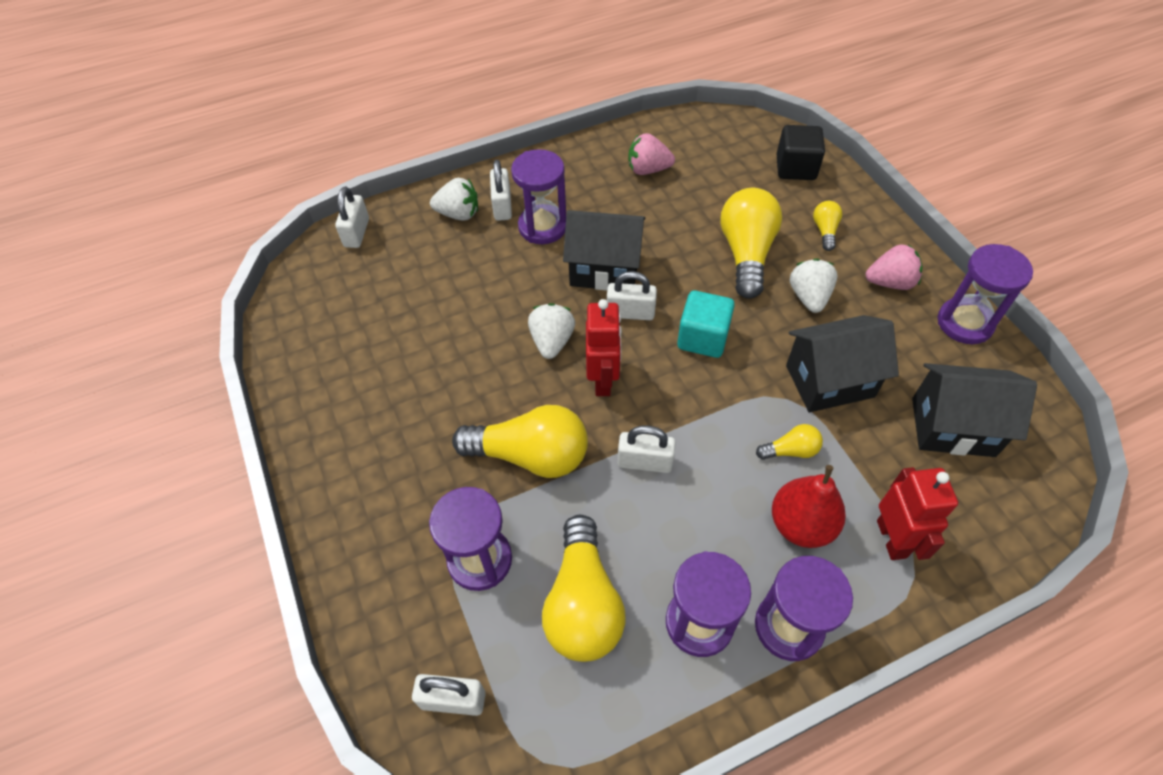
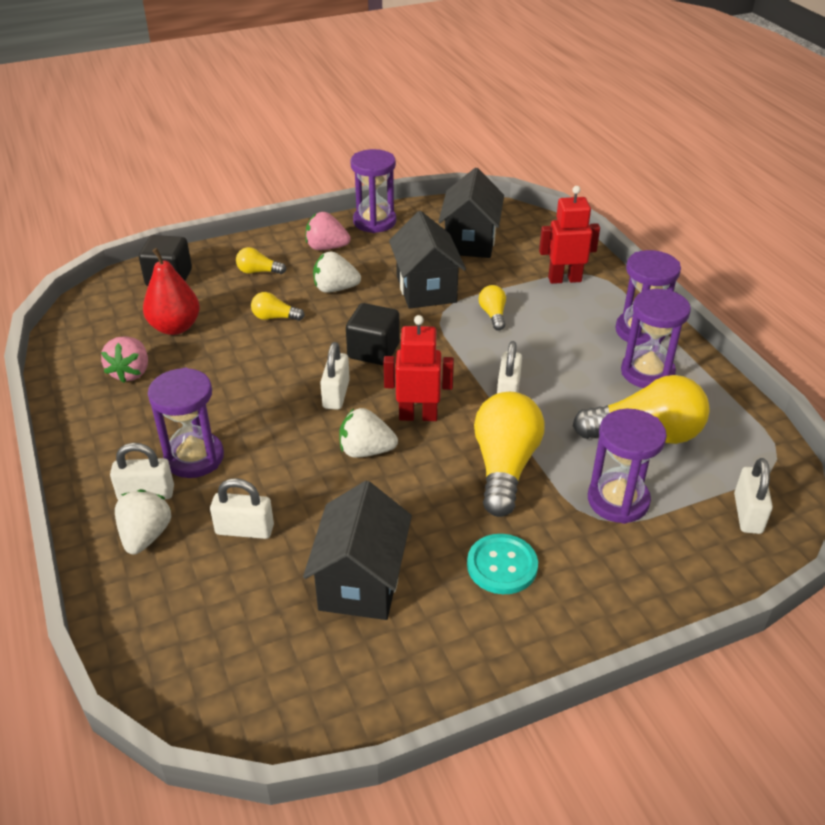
camera: 90 degrees left, 15 degrees down
(357, 233) = (146, 648): white padlock -> white padlock (244, 530)
(405, 450) = (502, 565): none -> turquoise button
(604, 269) = (273, 410): black house -> black house (361, 581)
(702, 338) = (373, 351): turquoise cube -> black cube
(746, 253) = (274, 317): yellow light bulb -> yellow light bulb, size x0.47
(801, 524) = (558, 317): red pear -> red pear (175, 327)
(890, 282) = (326, 247): pink strawberry -> pink strawberry turned 75 degrees counterclockwise

